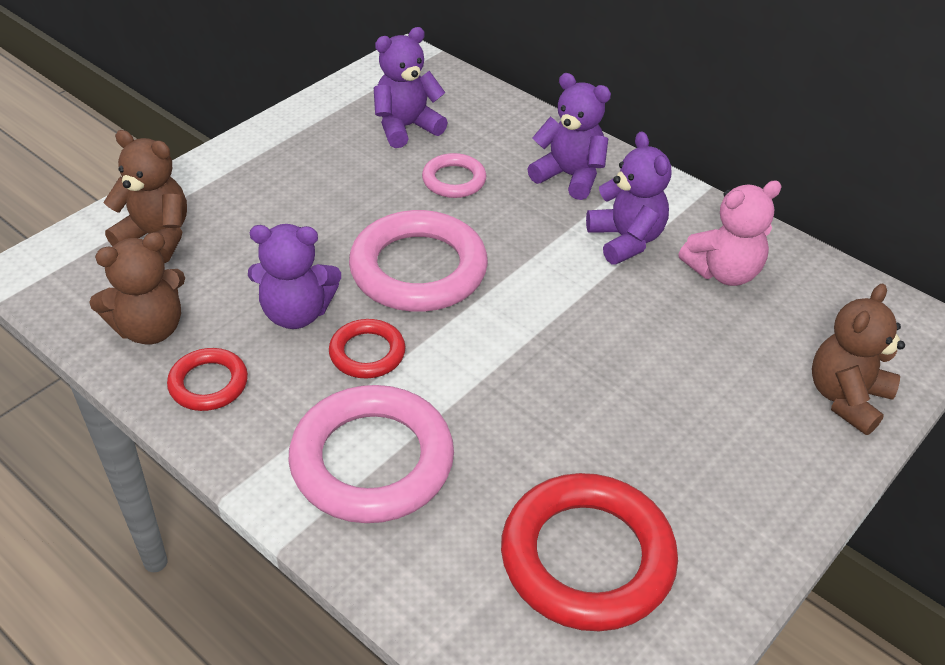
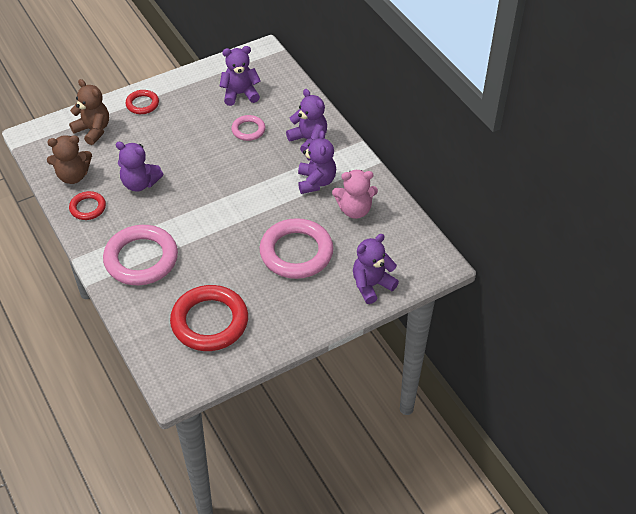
camera: 20 degrees right, 5 degrees up
(367, 353) = (162, 210): red ring -> red ring (142, 104)
(418, 269) = (206, 174): pink ring -> pink ring (296, 252)
(846, 398) = (371, 285): brown teddy bear -> purple teddy bear

